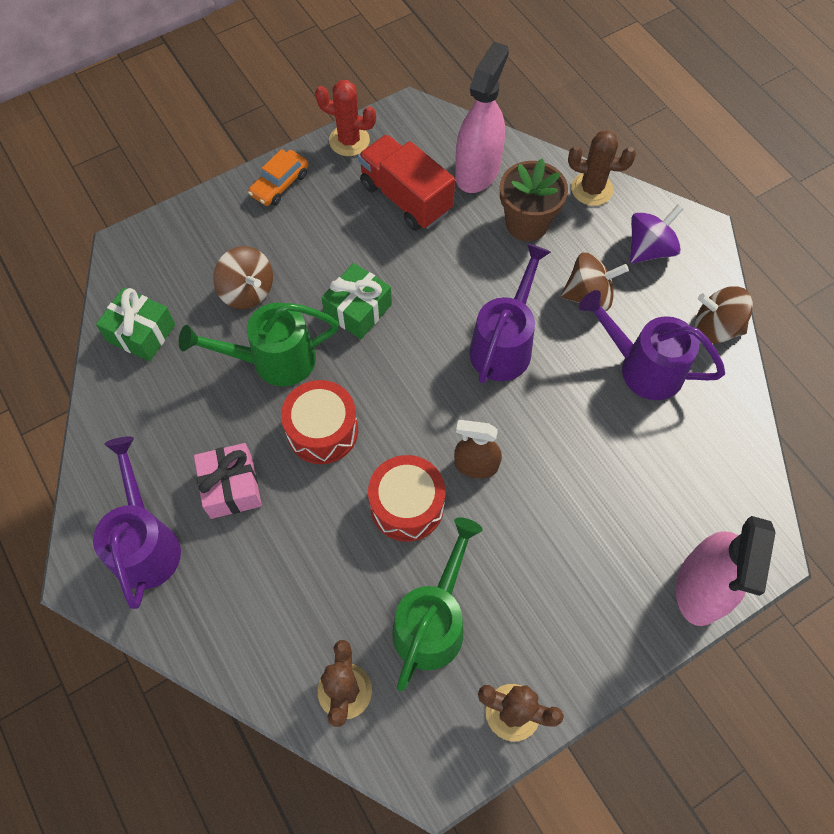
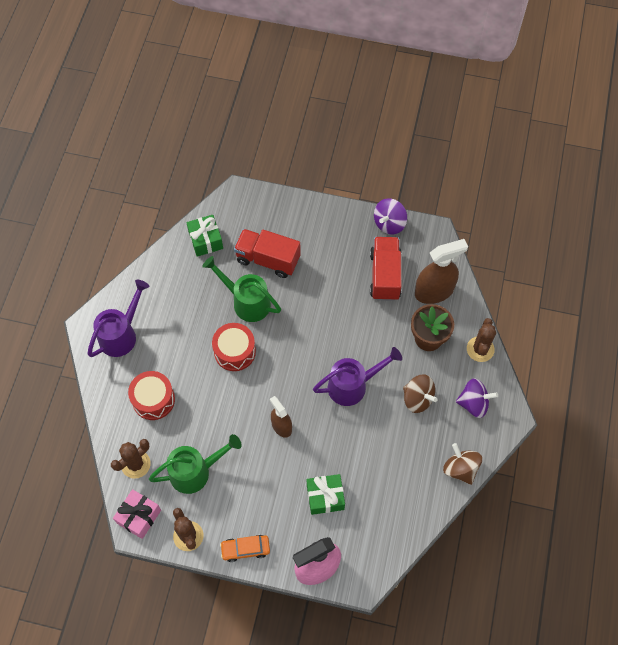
camera: 45 degrees right, 0 degrees up
(231, 487) = (175, 342): pink gift -> pink gift (139, 516)
(247, 291) = (268, 259): brown spinning top -> red truck
(280, 184) = (334, 219): orange car -> orange car (245, 549)
(349, 141) = (389, 223): red cactus -> purple spinning top
(358, 310) = (306, 311): green gift -> green gift (325, 497)
(407, 505) = (235, 416): red drum -> red drum (153, 399)
(477, 171) = (434, 291): pink spray bottle -> brown spray bottle
(592, 189) = (480, 349): brown cactus -> brown cactus turned 45 degrees clockwise
(642, 367) = (404, 454): purple watering can -> none

